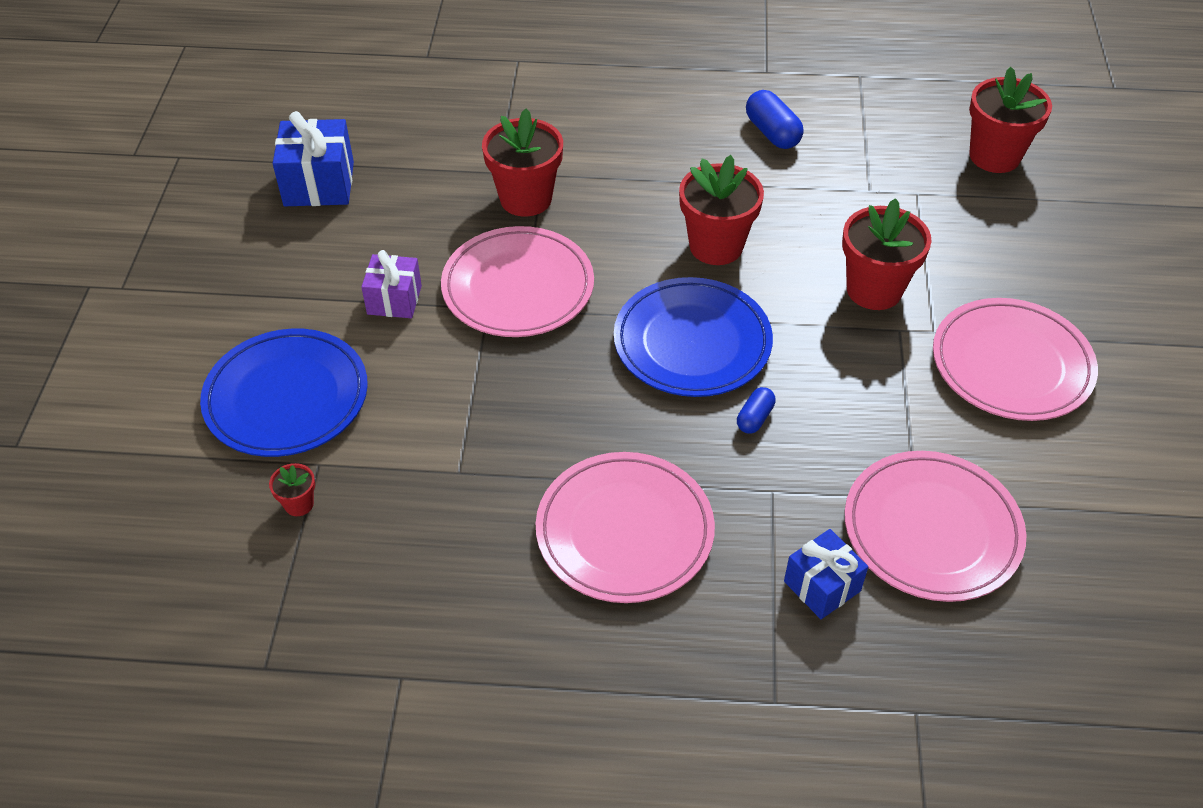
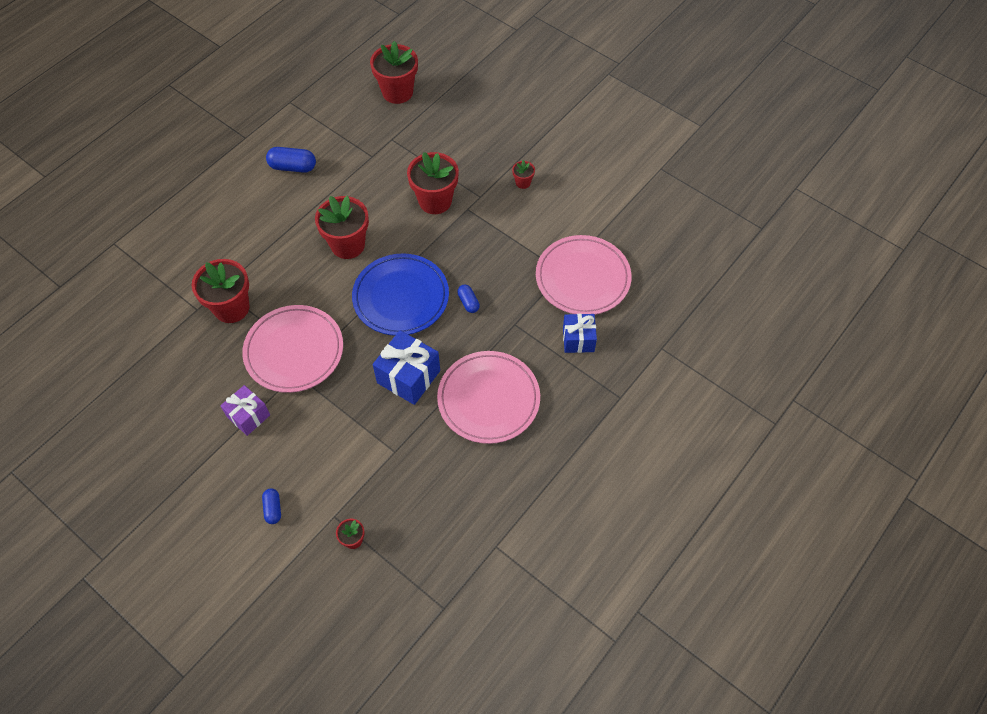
camera: 55 degrees left, 10 degrees up
(286, 397) = (273, 509): blue plate -> blue capsule
(319, 184) = (116, 405): blue gift -> blue gift (408, 376)
(1011, 364) = (523, 183): pink plate -> red flower pot

